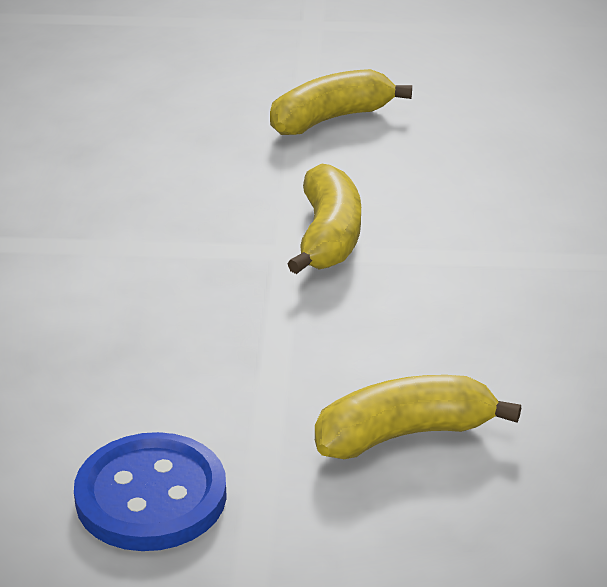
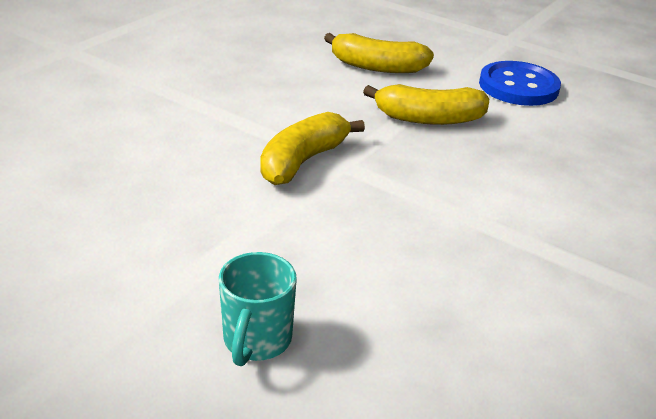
camera: 150 degrees left, 0 degrees up
(206, 100) = (256, 341): none -> turquoise mug
(330, 119) = (170, 258): yellow banana -> yellow banana (429, 119)

